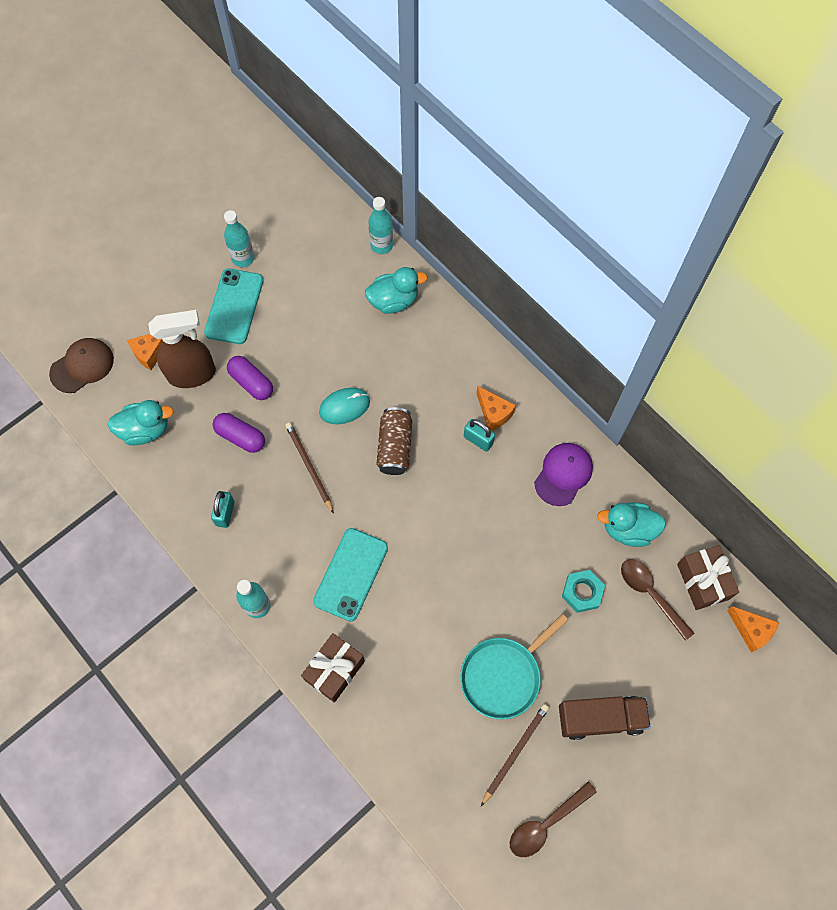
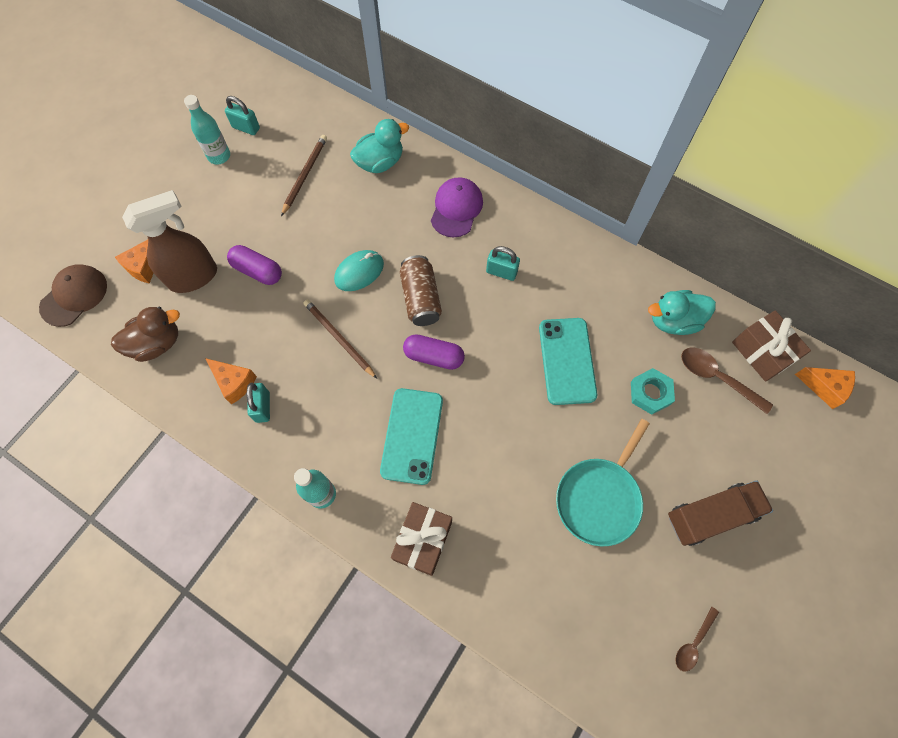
camera: 15 degrees left, 0 degrees up
(145, 430) = (156, 343): turquoise duck -> brown duck
(234, 306) = (221, 203): turquoise phone -> turquoise phone (567, 361)
(240, 437) = (260, 326): purple capsule -> purple capsule (434, 356)
(275, 234) = (246, 128): none -> turquoise padlock
(381, 245) = (354, 115): turquoise bottle -> none
(494, 413) = (509, 243): orange cheese -> orange cheese (234, 383)
(515, 752) = (637, 575): brown pencil -> brown pencil (305, 175)
(546, 823) = (693, 642): brown spoon -> brown spoon, size x0.62
(563, 474) = (594, 284): purple cap -> purple cap (456, 208)

